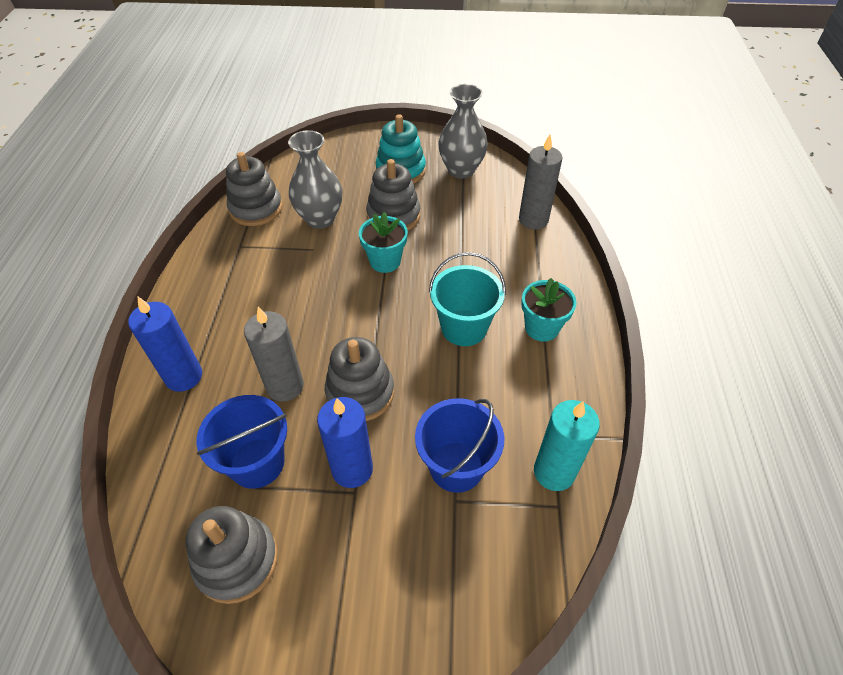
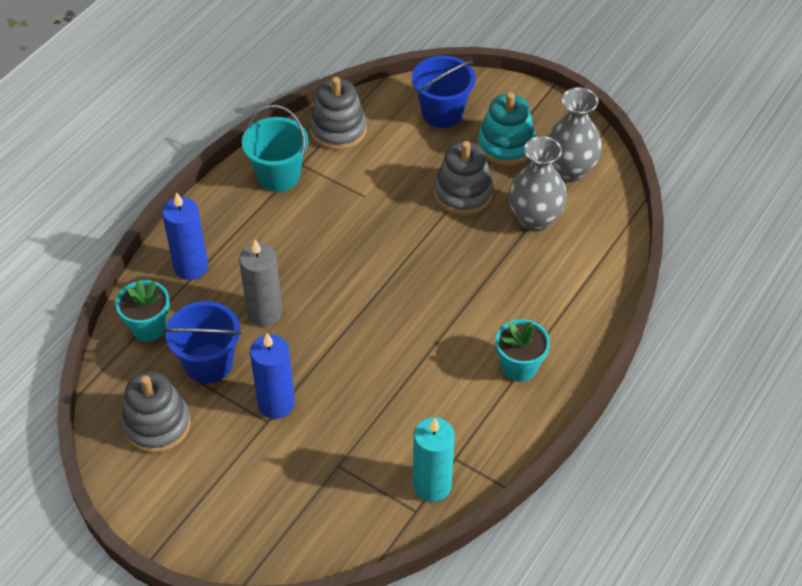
camera: 30 degrees right, 0 degrees up
(320, 219) = (391, 166): grey vase -> grey vase (534, 219)
(360, 393) = (321, 347): grey stacking toy -> none
(385, 261) = (422, 238): turquoise flower pot -> turquoise flower pot (148, 327)
(456, 466) = (357, 442): blue bucket -> blue bucket (442, 113)
(464, 327) = (448, 333): turquoise bucket -> turquoise bucket (278, 175)
(533, 220) = (600, 258): grey candle -> none

